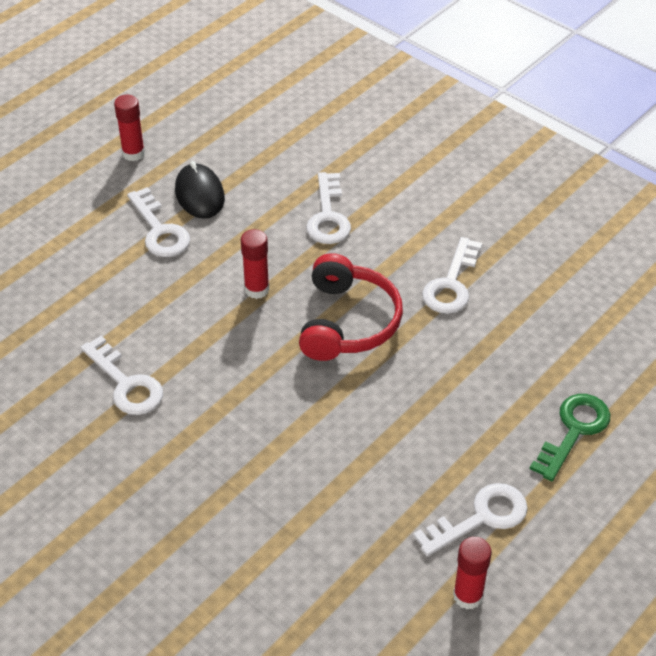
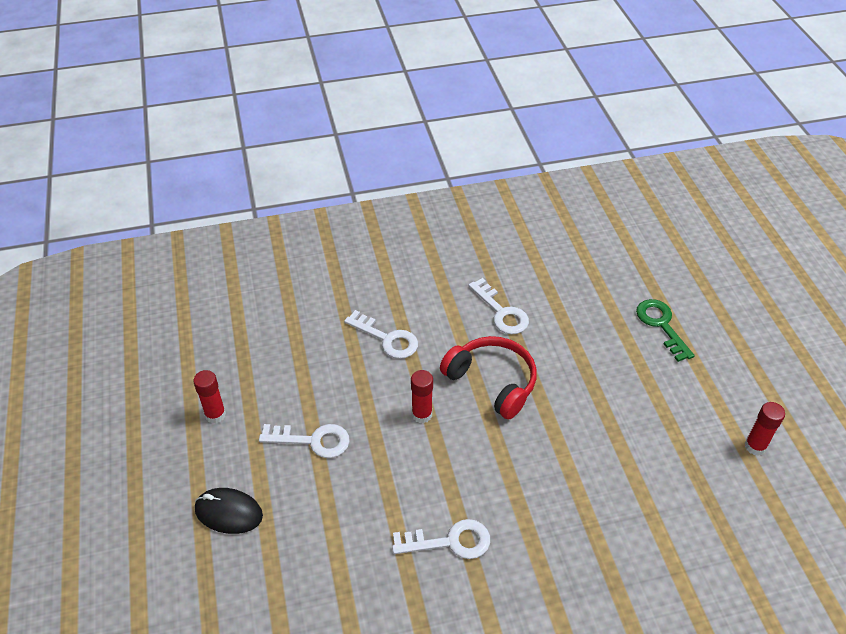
camera: 55 degrees left, 0 degrees up
(199, 194) = (298, 397): black mouse -> black mouse (228, 512)
(480, 517) = (699, 406): white key -> none

